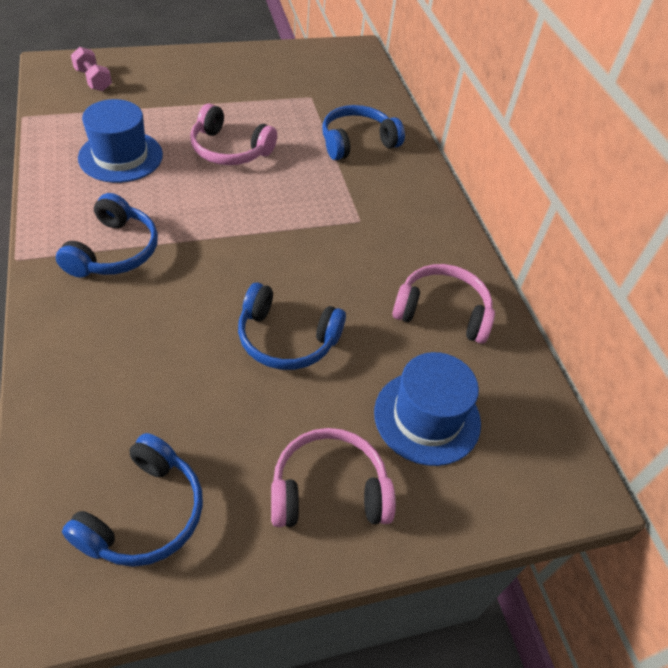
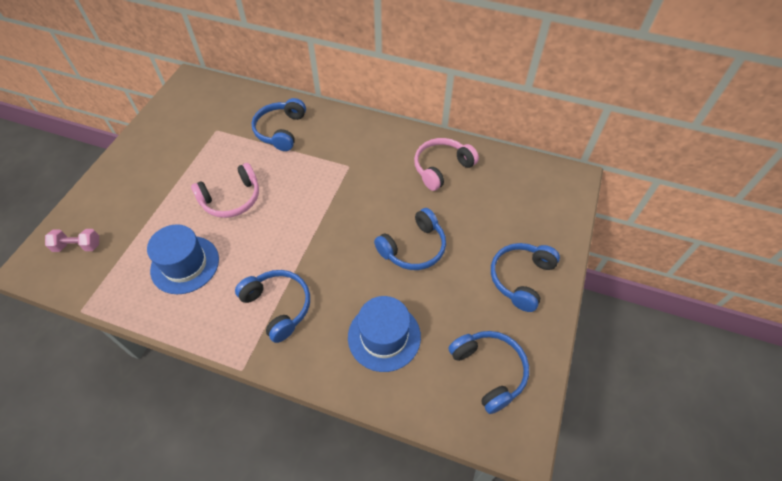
camera: 50 degrees left, 5 degrees up
(329, 490) = (521, 278): pink headphones -> blue headphones
(427, 417) = (503, 213): blue hat -> blue hat (384, 336)

